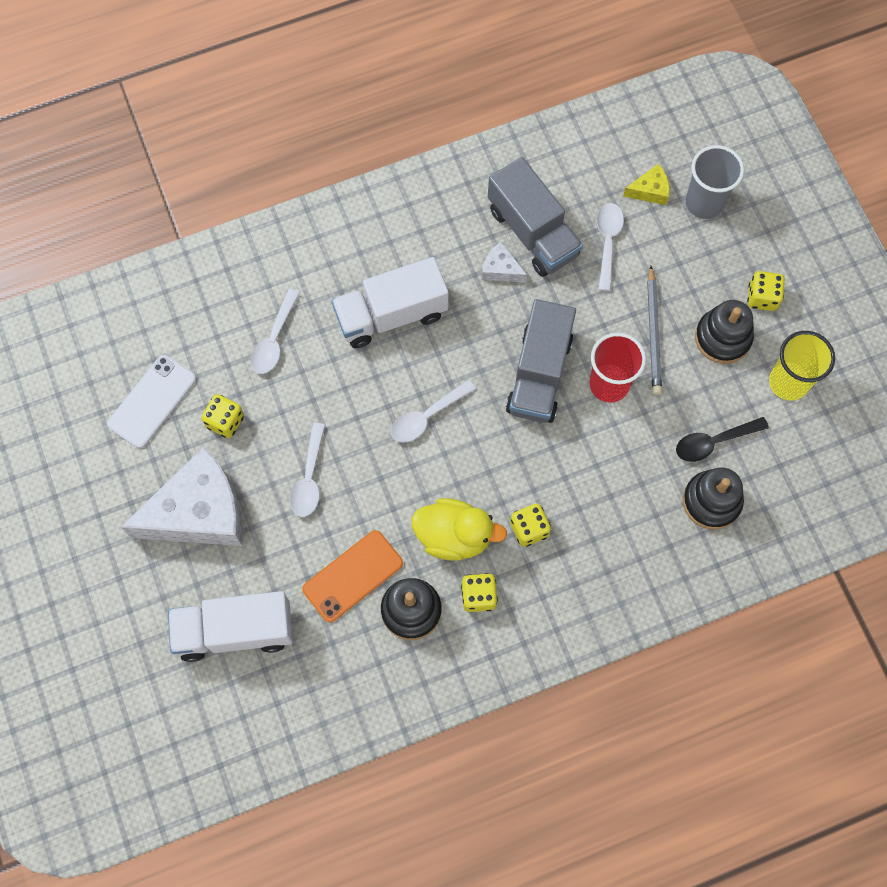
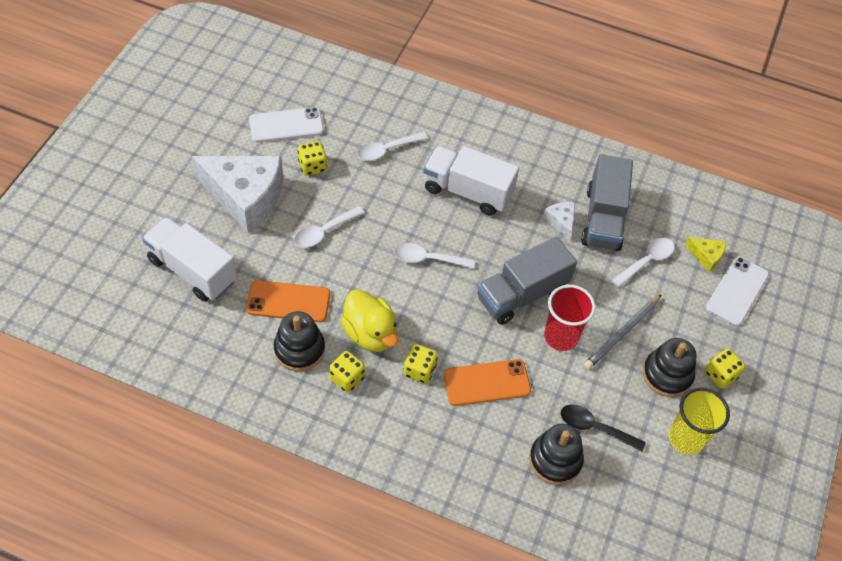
camera: 40 degrees right, 15 degrees down
(593, 486) = (487, 382): none -> orange phone
(704, 203) = (737, 291): grey cup -> white phone

